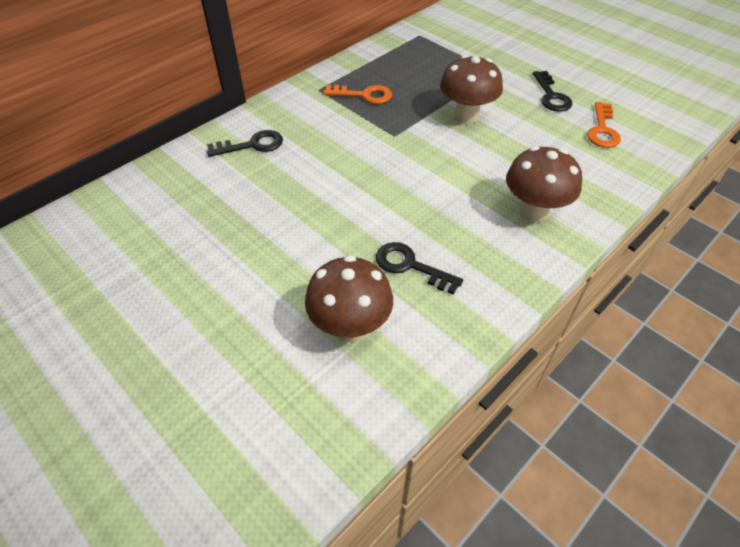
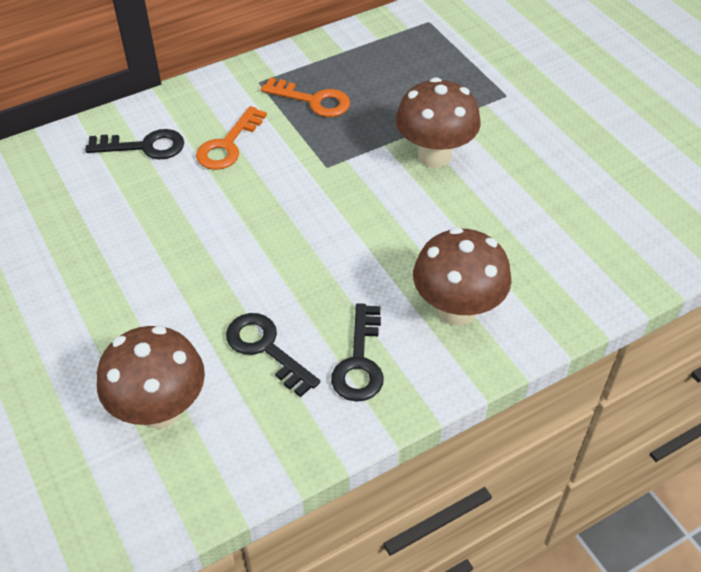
camera: 15 degrees right, 0 degrees up
(551, 96) = (567, 146): black key -> black key (359, 362)
(602, 130) = (612, 211): orange key -> orange key (228, 145)

